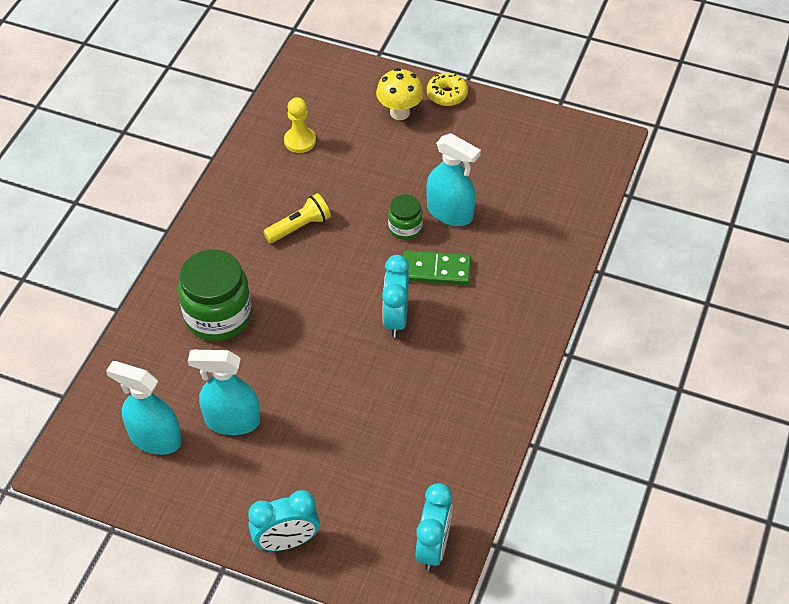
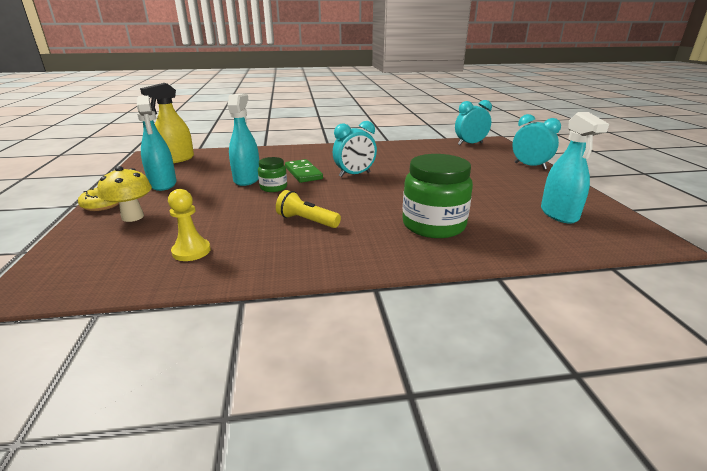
camera: 120 degrees left, 25 degrees down
(232, 421) = (499, 196): turquoise spray bottle -> turquoise spray bottle (163, 184)
(576, 163) = (177, 159): none -> yellow spray bottle

